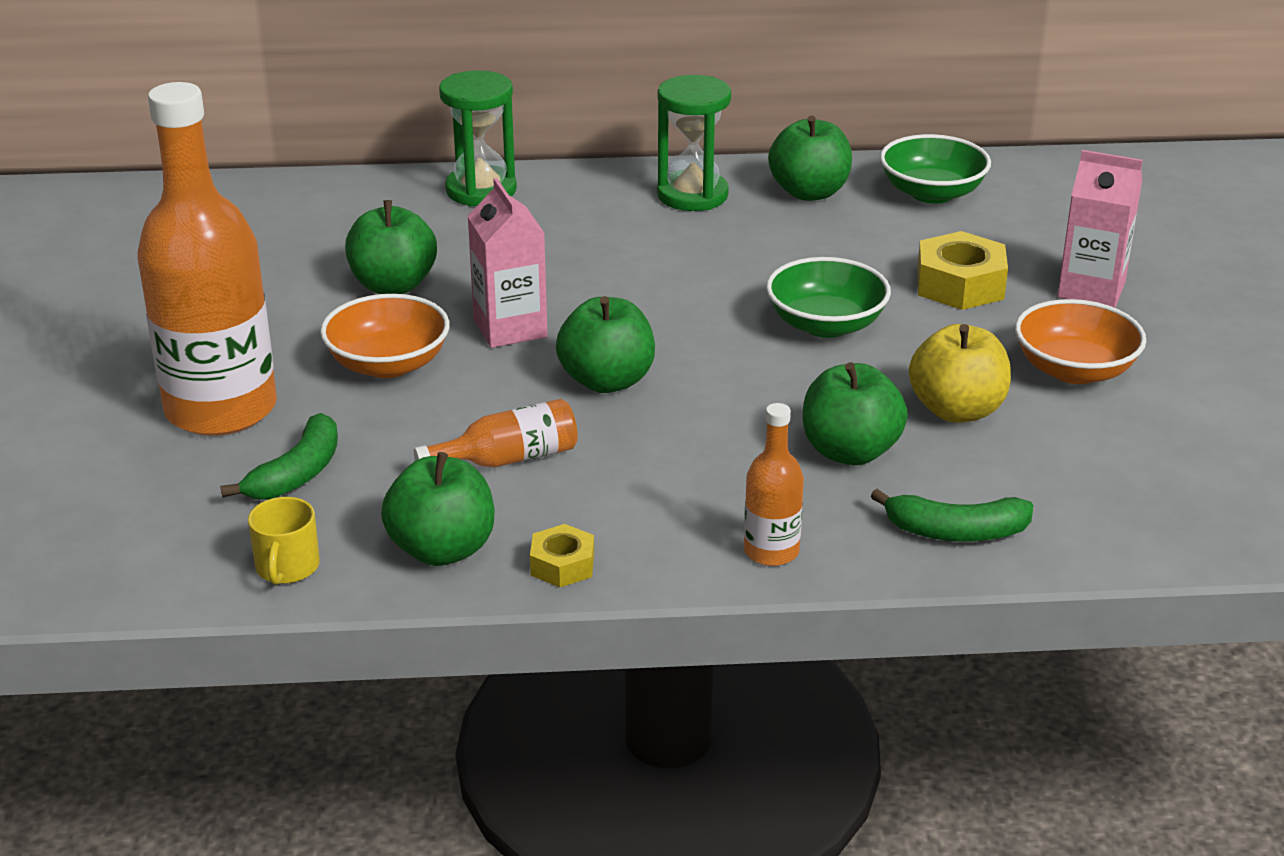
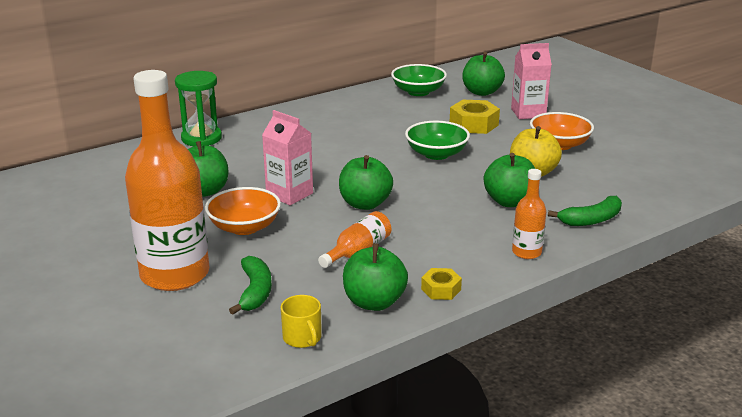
camera: 30 degrees left, 5 degrees down
(692, 195) = (311, 117): green hourglass -> none
(809, 192) = (364, 103): green apple -> green apple (481, 92)

